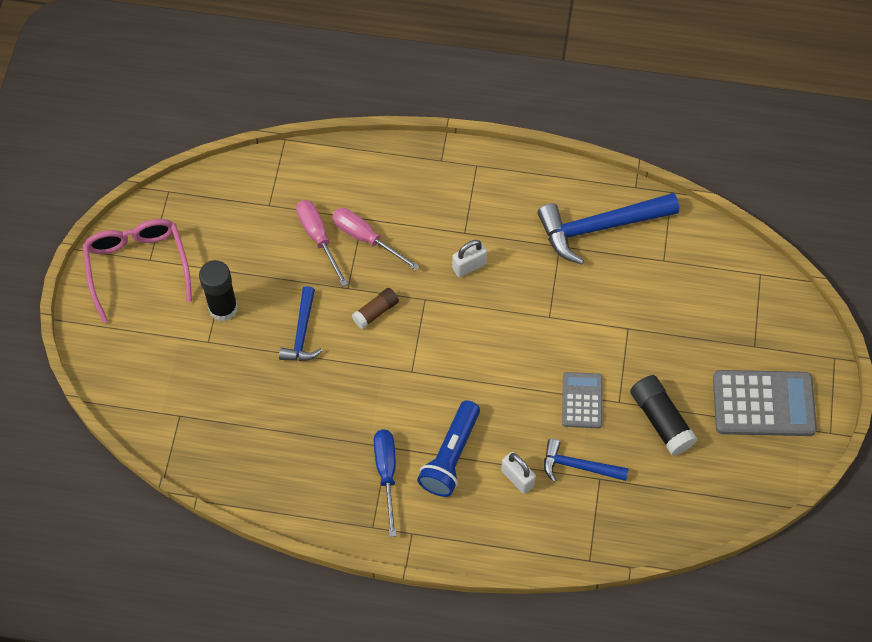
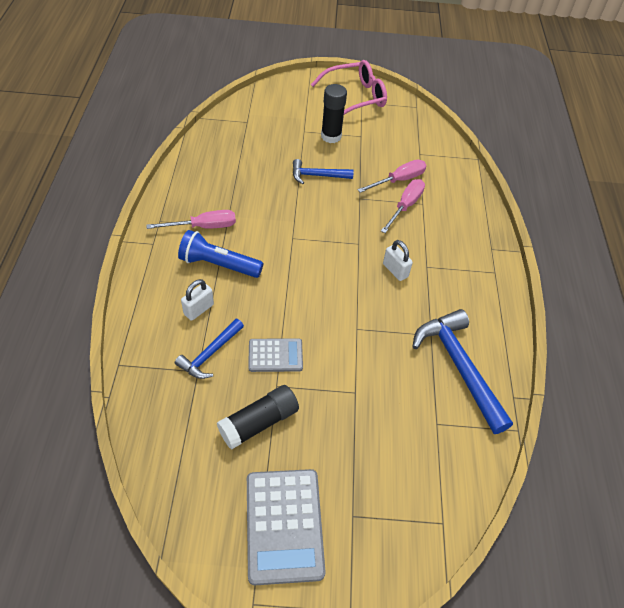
camera: 80 degrees right, 10 degrees down
(375, 312) = (341, 214): brown glue stick -> none
(386, 473) = (203, 227): blue screwdriver -> pink screwdriver
(578, 466) = (210, 354): blue hammer -> blue hammer turned 150 degrees counterclockwise

